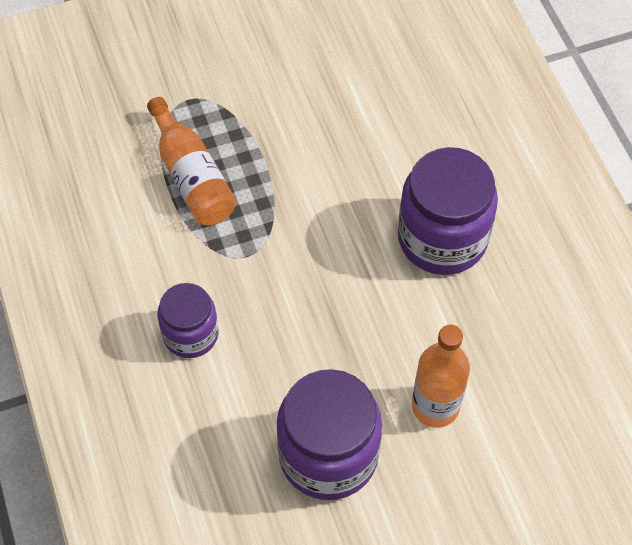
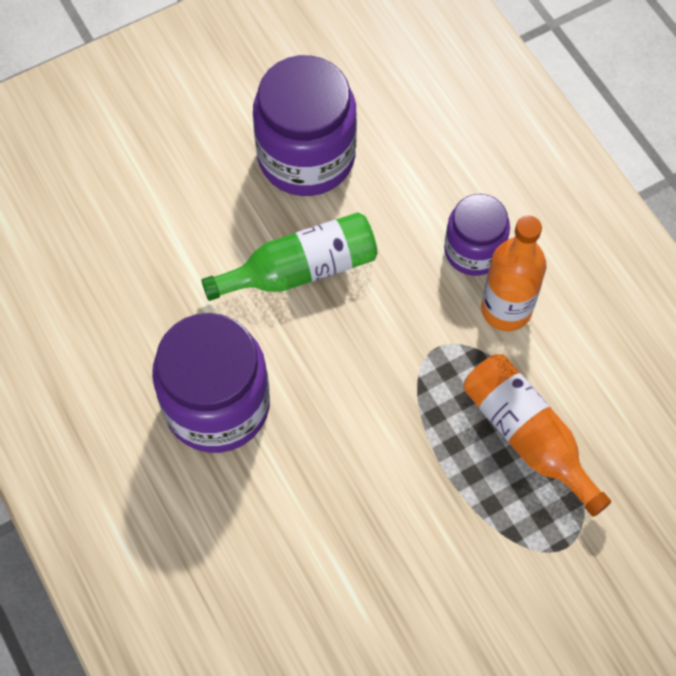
camera: 170 degrees right, 5 degrees up
(353, 342) = (301, 269): none -> green bottle
(435, 406) = (206, 218): orange bottle -> orange bottle (506, 309)

